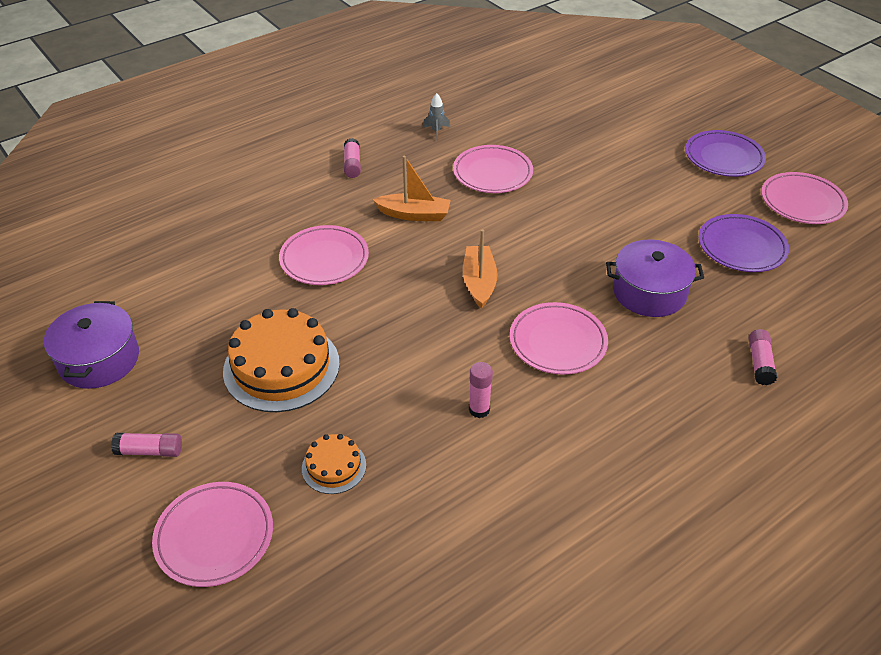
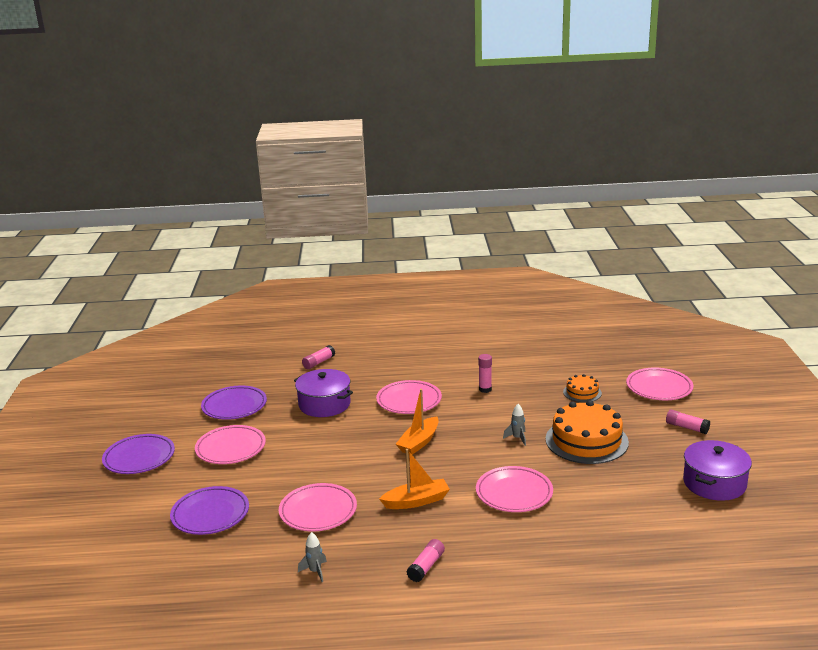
camera: 145 degrees left, 20 degrees down
(370, 335) = (517, 438): none -> grey rocket
(414, 214) = (416, 501): orange boat -> orange boat turned 120 degrees clockwise
(578, 138) = (210, 514): none -> purple plate
(802, 202) = (152, 414): pink plate -> pink plate (231, 448)

